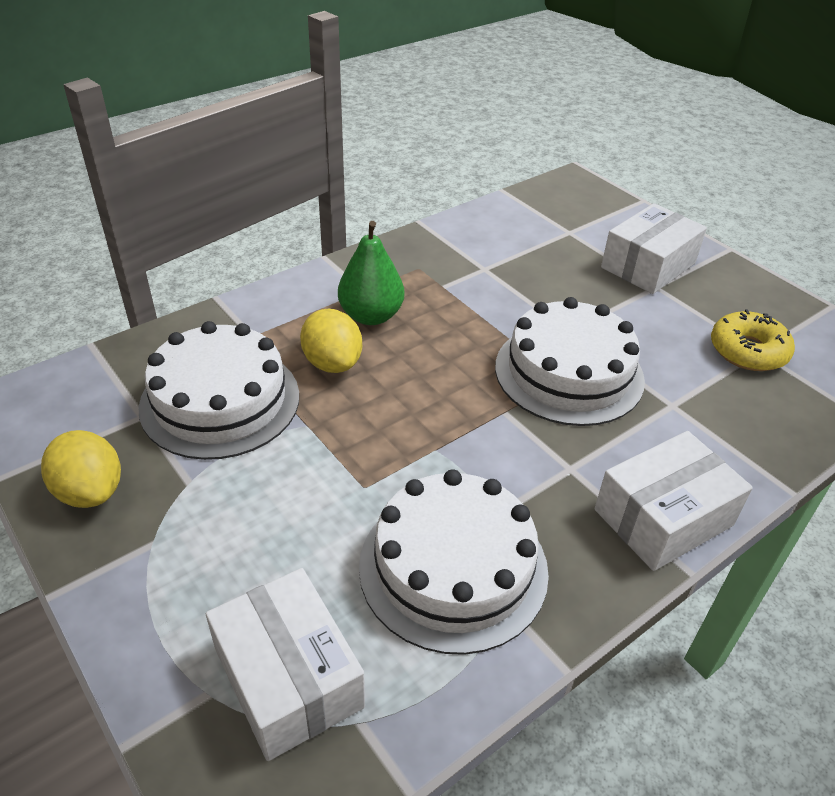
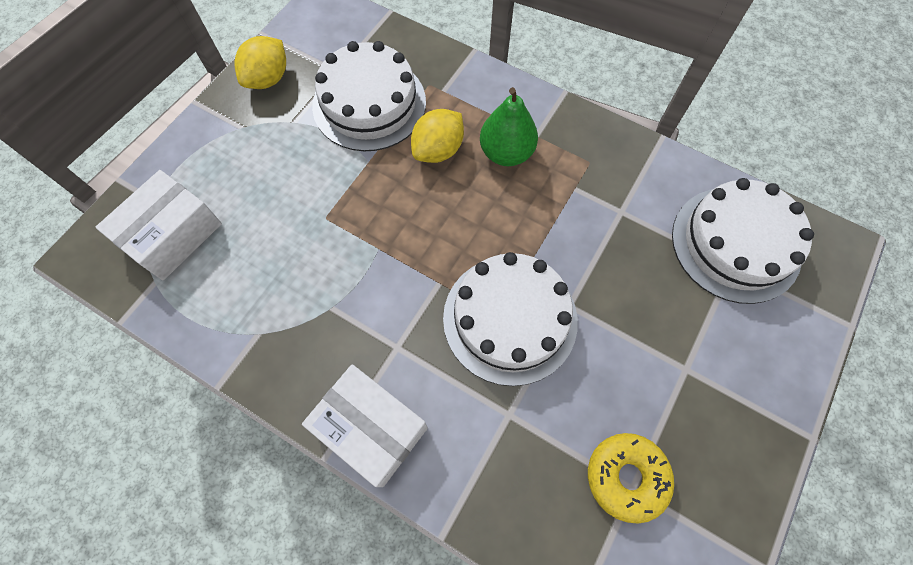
camera: 70 degrees right, 25 degrees up
(453, 567) = (276, 295): white cake -> white cake (735, 244)
(648, 265) = (719, 354): white box -> none

